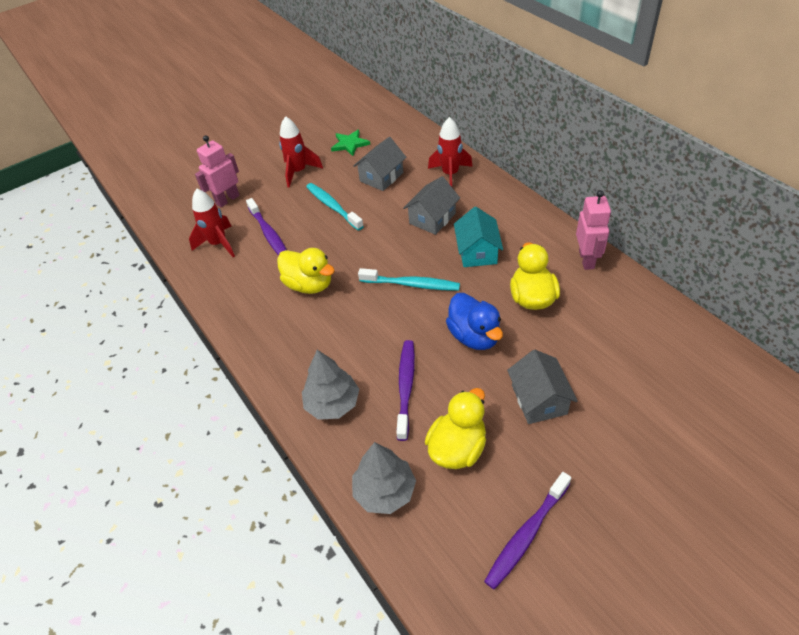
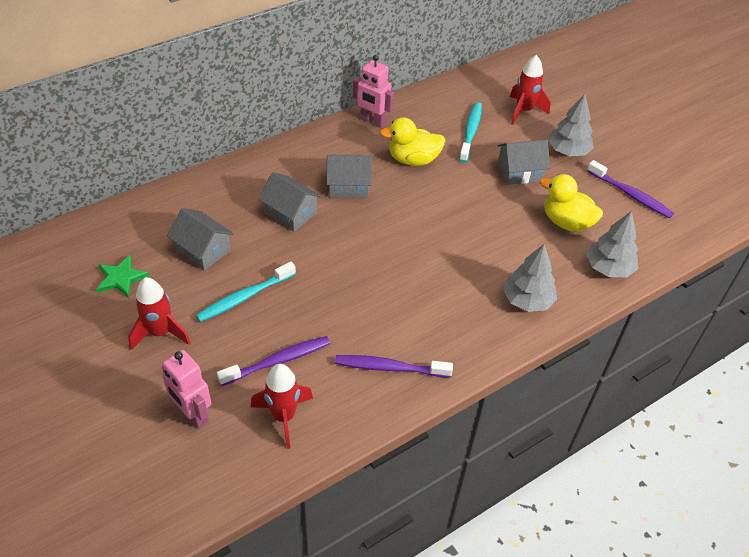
camera: 95 degrees left, 0 degrees up
(309, 285) = (373, 319): yellow duck -> none
(406, 387) = (508, 249): purple toothbrush -> purple toothbrush (389, 368)
(411, 284) = (385, 236): turquoise toothbrush -> turquoise toothbrush (470, 132)
(450, 174) = (221, 192): red rocket -> red rocket (524, 111)
(474, 336) = (454, 200): blue duck -> none
(477, 252) = (348, 186): turquoise house -> grey house
(587, 259) = (372, 121): pink robot -> pink robot turned 150 degrees counterclockwise
(599, 458) = (568, 151): none -> grey tree

